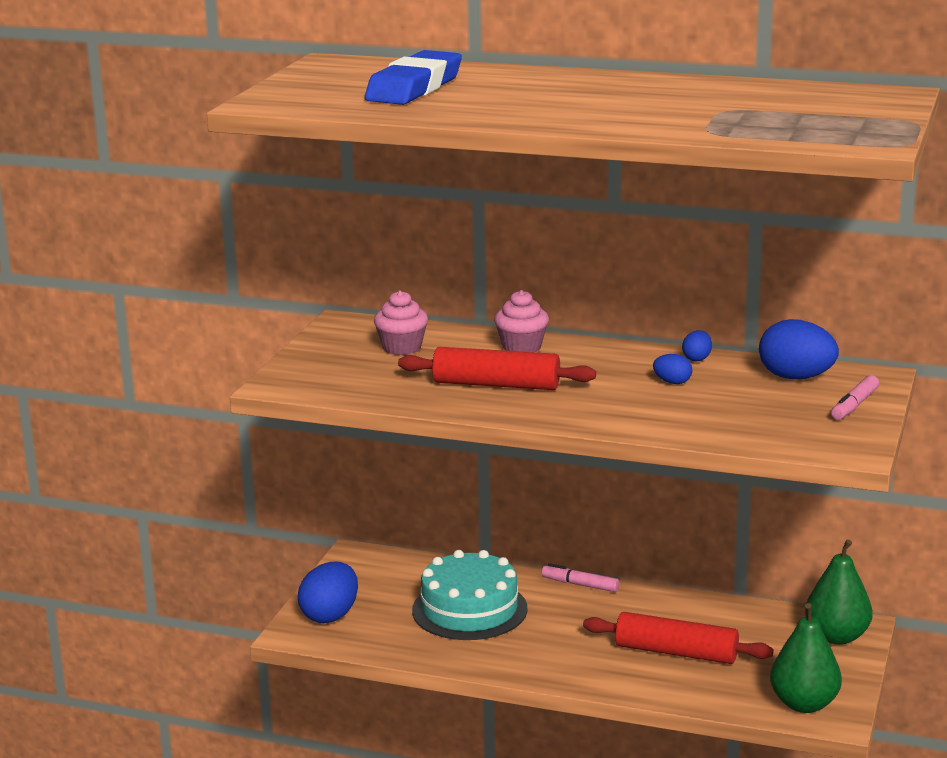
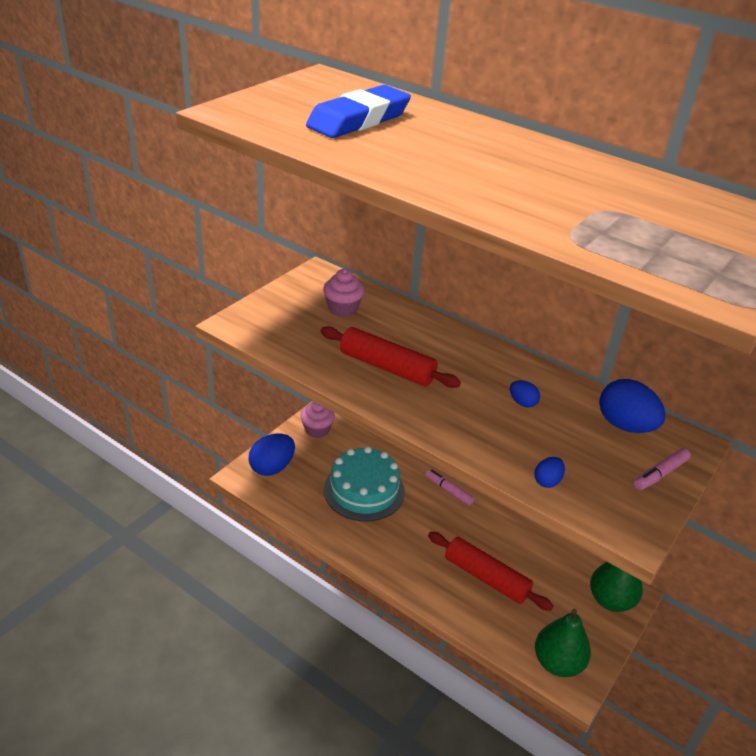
camera: 15 degrees right, 15 degrees up
(521, 347) = (428, 332): pink cupcake -> pink cupcake (317, 430)
(697, 359) = (555, 381): blue egg -> blue egg (547, 481)

